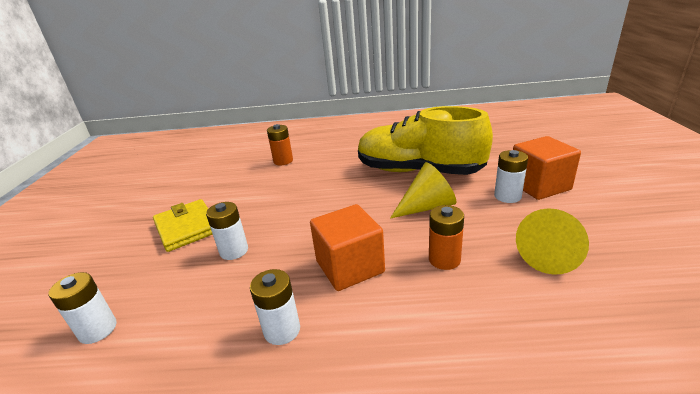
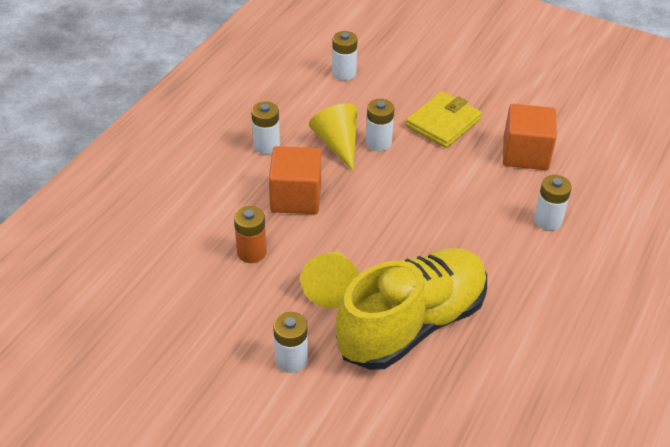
camera: 115 degrees right, 15 degrees up
(187, 227) = (443, 123): yellow wallet -> yellow wallet turned 45 degrees counterclockwise
(283, 161) = (547, 220): orange battery -> white battery
(539, 186) = (284, 403): orange cube -> orange cube (525, 154)
(550, 255) = (193, 317): yellow cone -> yellow cone (337, 144)

